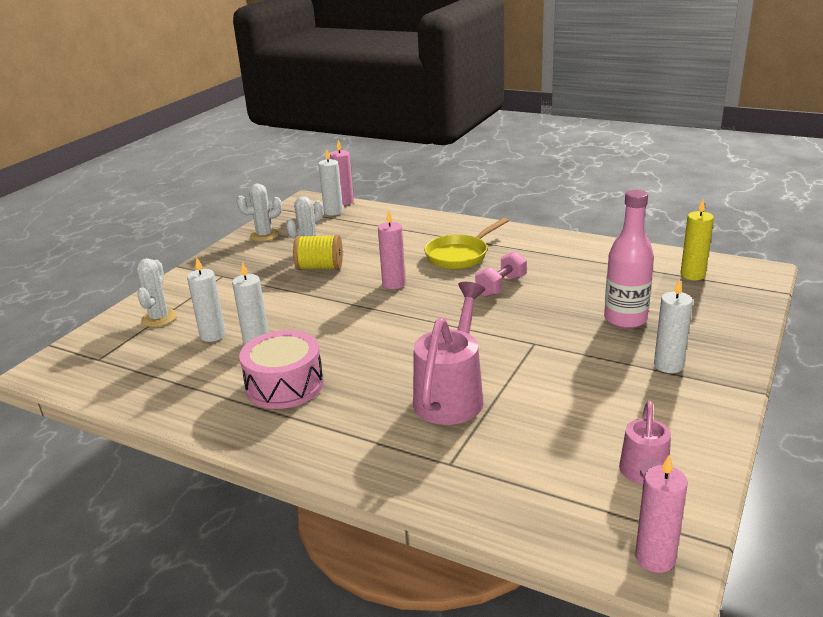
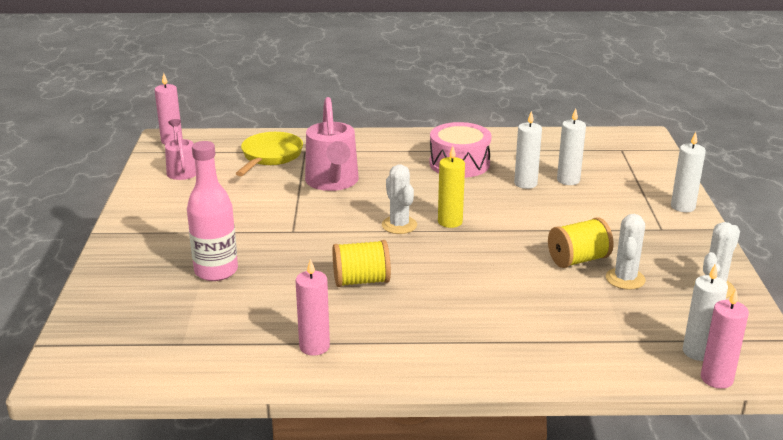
camera: 150 degrees right, 0 degrees up
(159, 318) = (637, 182): white cactus -> white cactus (399, 225)
(394, 284) = (476, 258): pink candle -> pink candle (314, 346)
(460, 255) = (442, 313): yellow pan -> yellow pan (270, 157)
(501, 286) = (361, 281): pink dumbbell -> yellow spool
(668, 365) = (170, 237): white candle -> white candle (683, 207)
(692, 275) = (146, 347): yellow candle -> yellow candle (450, 222)

